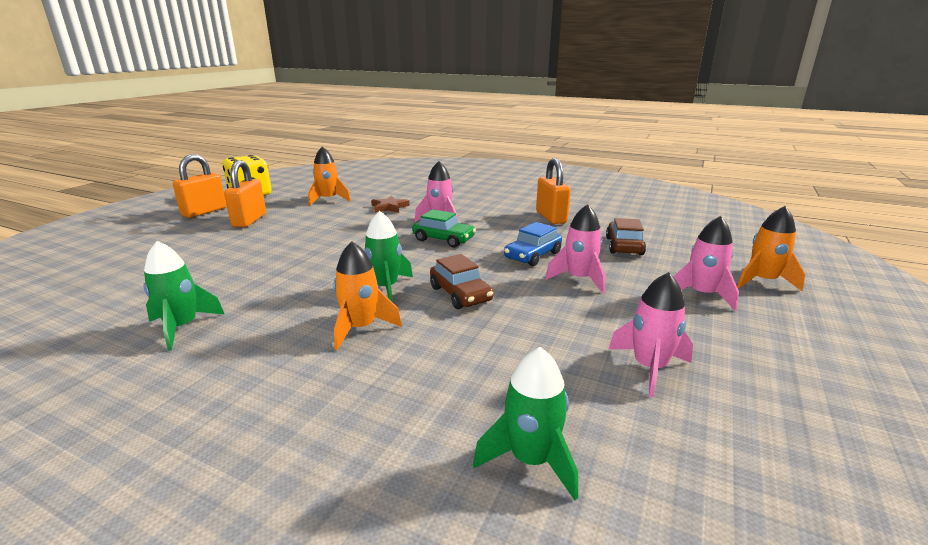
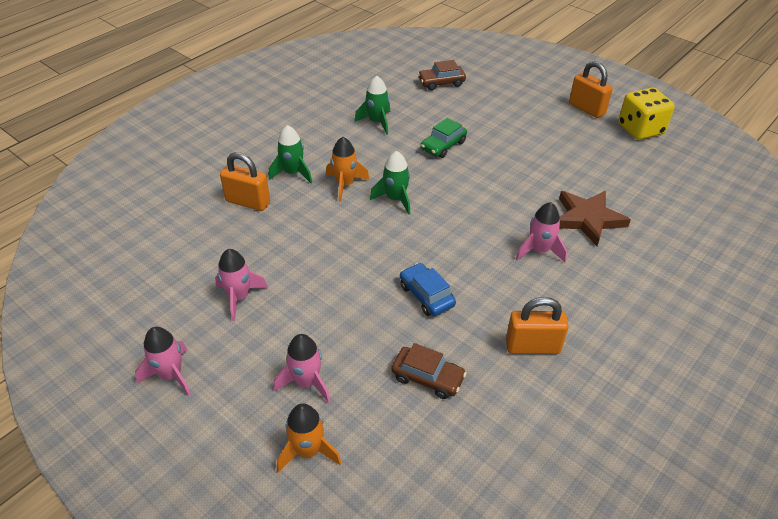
camera: 105 degrees right, 20 degrees up
(249, 220) = (559, 133): orange padlock -> orange padlock (248, 202)
(328, 200) = (619, 178): orange rocket -> none
(389, 207) = (587, 219): brown star -> brown star, size x1.75
(443, 239) = (483, 244): green car -> green car (443, 145)
(460, 294) = (370, 234): brown car -> brown car (441, 83)
(531, 460) = (206, 226): green rocket -> green rocket (293, 173)
(579, 279) = (367, 310): pink rocket -> pink rocket (171, 375)

